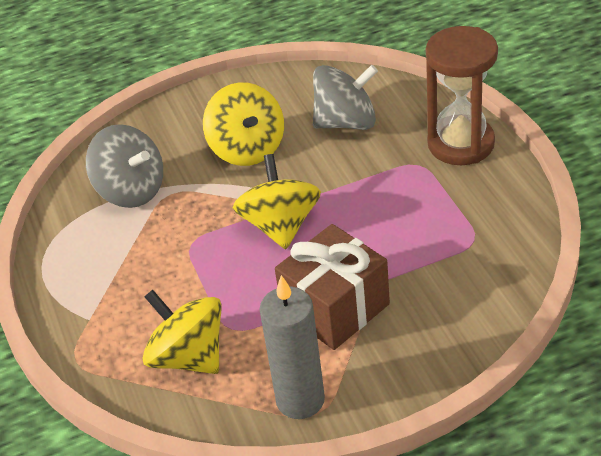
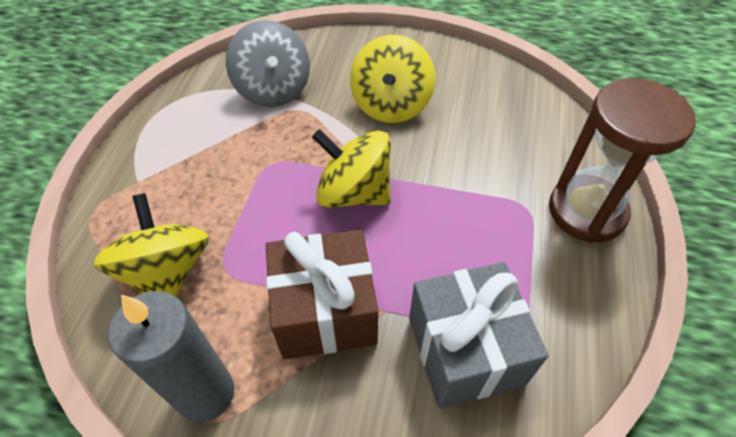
camera: 30 degrees right, 10 degrees up
(280, 225) = (354, 192): yellow spinning top -> yellow spinning top turned 90 degrees counterclockwise
(346, 122) = (494, 127): grey spinning top -> none
(450, 272) = (465, 350): none -> grey gift

